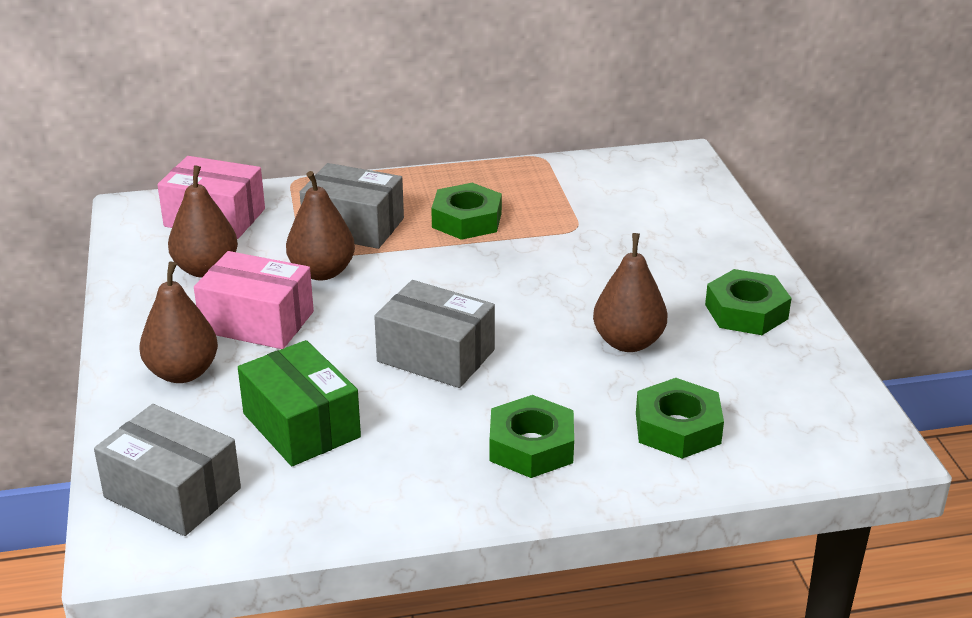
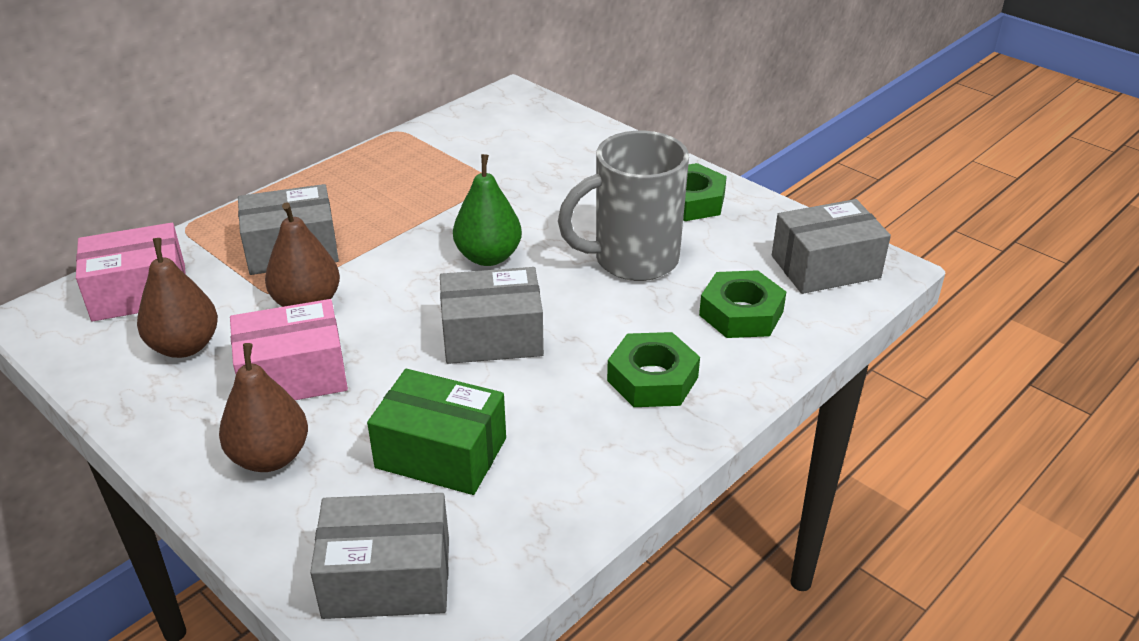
camera: 35 degrees left, 5 degrees up
(467, 220) = (391, 207): green nut -> none
(503, 291) = (488, 257): none -> green pear
(628, 342) = (632, 260): brown pear -> grey mug
(814, 422) = (825, 267): none -> grey box

